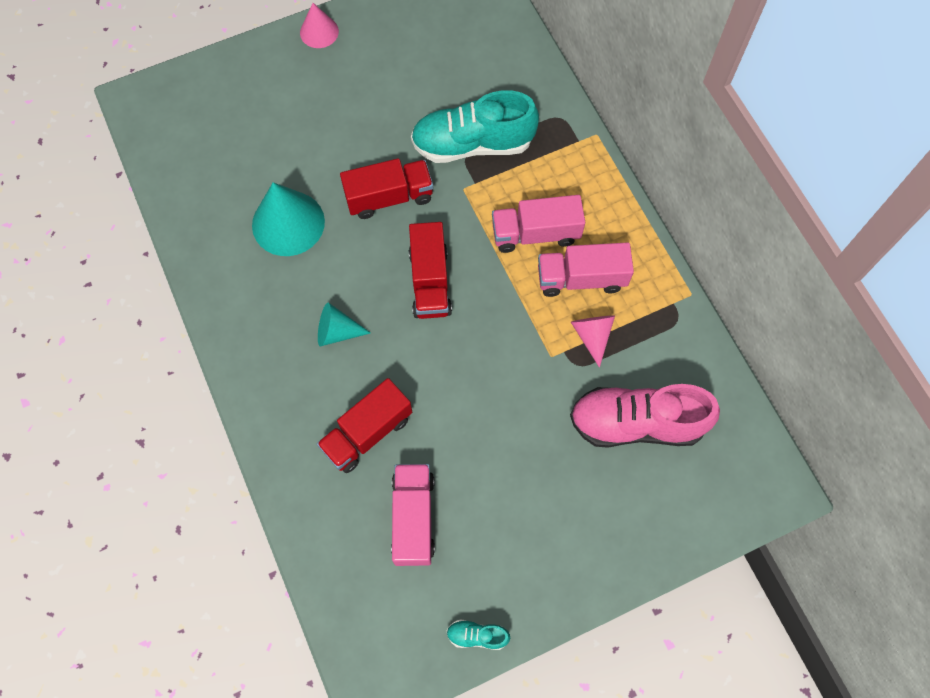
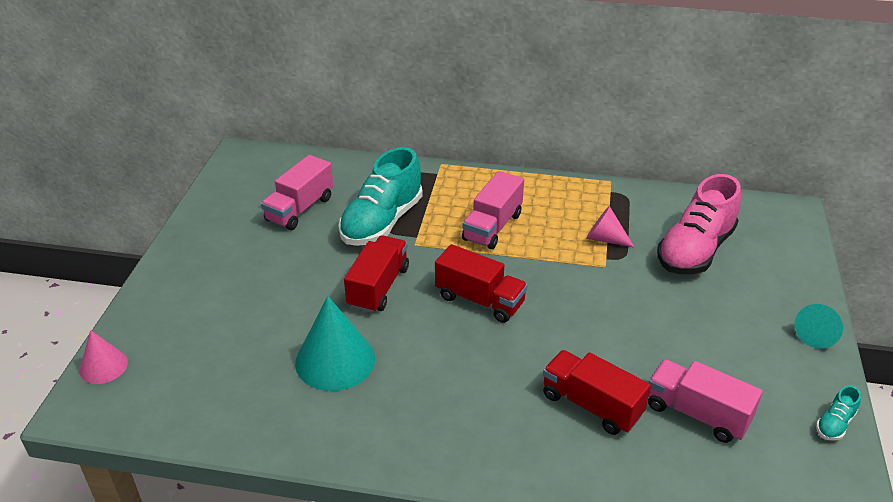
camera: 55 degrees left, 30 degrees down
(319, 32) = (176, 255): pink cone -> pink cone (103, 366)
(337, 332) = (474, 378): turquoise cone -> turquoise cone (816, 334)
(367, 433) = (591, 405): red truck -> red truck turned 135 degrees clockwise
(581, 278) = (552, 222): pink truck -> pink truck (300, 209)

